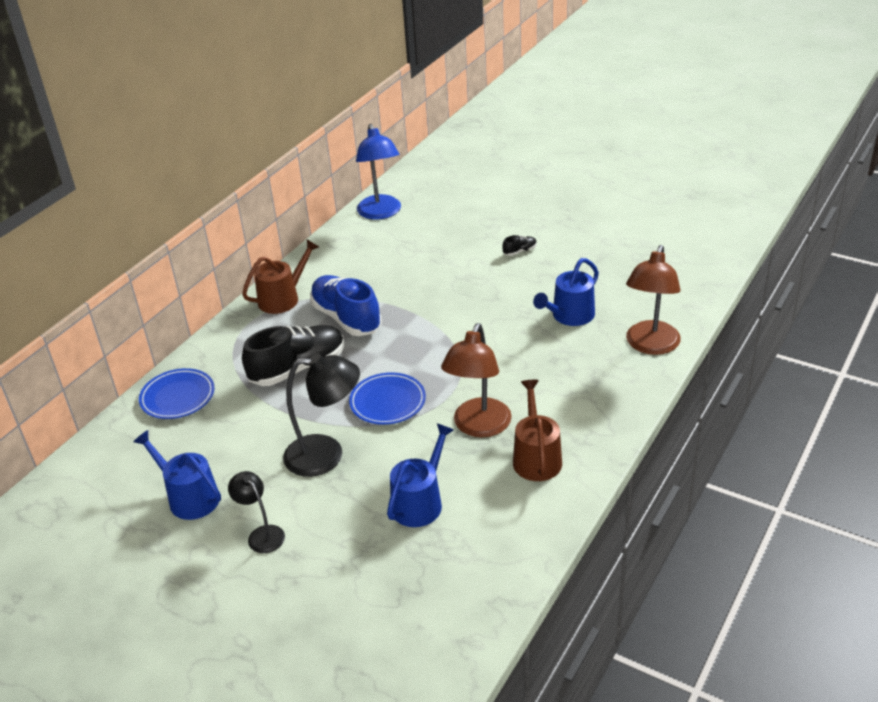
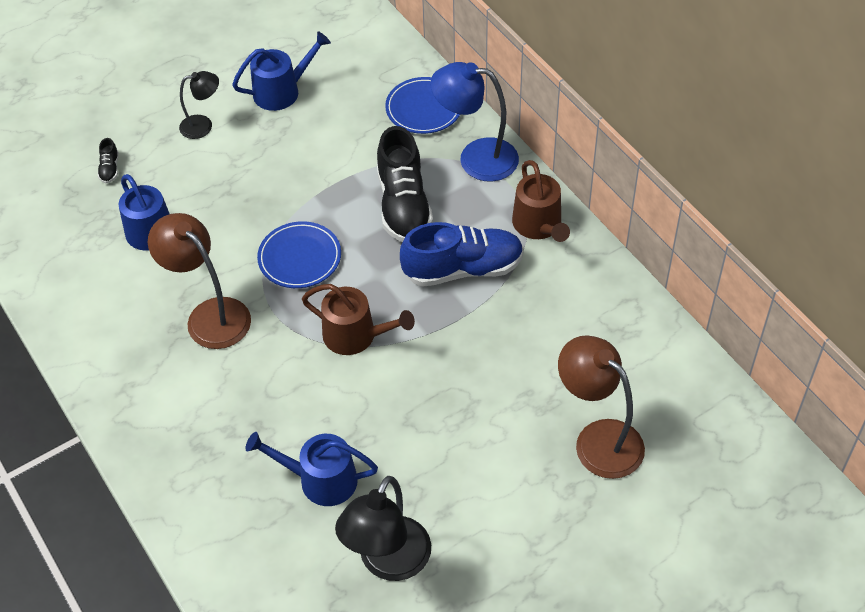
camera: 115 degrees right, 15 degrees up
(326, 455) = (262, 191): black lamp -> black lamp (388, 562)
(381, 213) = (677, 377): blue lamp -> blue lamp (476, 158)
(520, 251) = (488, 493): black shoe -> black shoe (110, 169)
(536, 457) = (135, 341): brown watering can -> brown watering can (355, 335)
(569, 316) = (321, 480): blue watering can -> blue watering can turned 60 degrees counterclockwise
(650, 346) = (211, 532): brown lamp -> brown lamp (598, 439)

